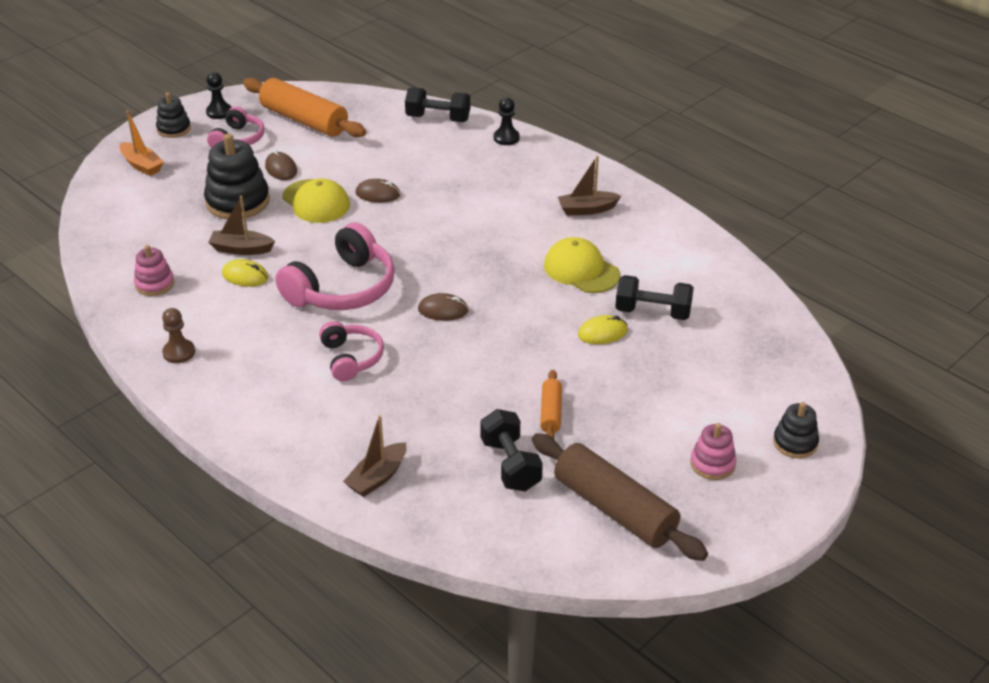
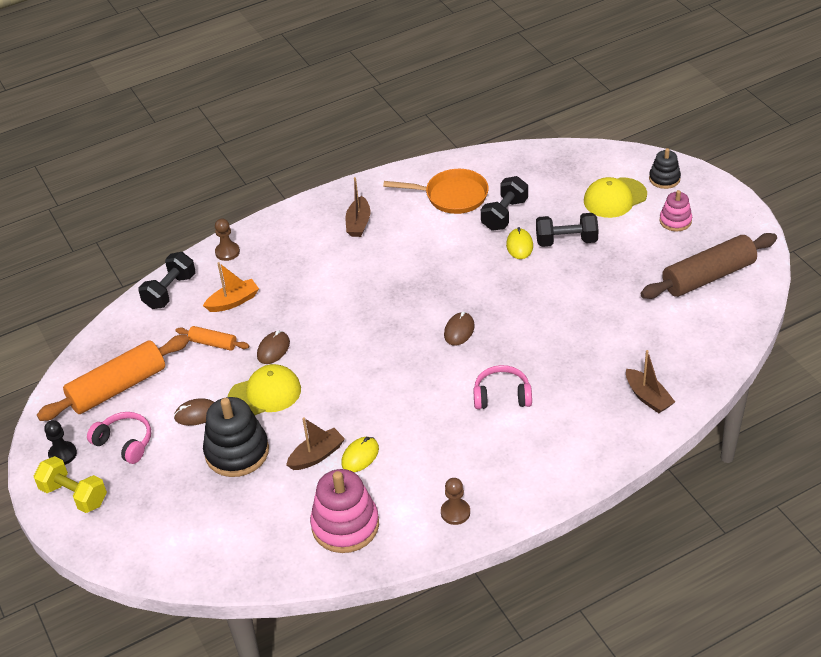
camera: 70 degrees left, 5 degrees up
(142, 165) = (131, 526): orange boat -> orange boat (233, 302)
(154, 284) = (345, 525): pink stacking toy -> pink stacking toy, size x1.77
(174, 129) = (74, 495): black stacking toy -> yellow dumbbell
(241, 249) = (317, 455): brown boat -> brown boat turned 150 degrees counterclockwise
(342, 288) = (405, 390): pink headphones -> none
(506, 138) = (227, 252): black pawn -> brown pawn
(510, 465) = (652, 321): black dumbbell -> black dumbbell (566, 241)
(551, 412) = (601, 290): orange rolling pin -> orange rolling pin (213, 343)
(581, 270) = (438, 242): yellow cap -> yellow cap (615, 198)
(665, 266) = (452, 196): none -> orange pan

